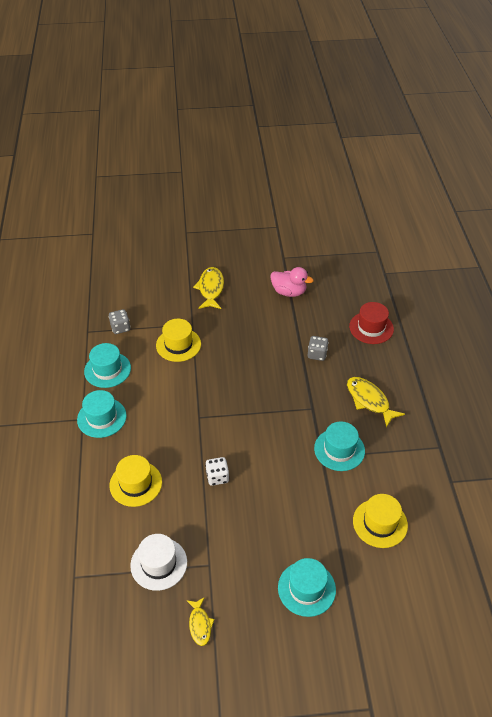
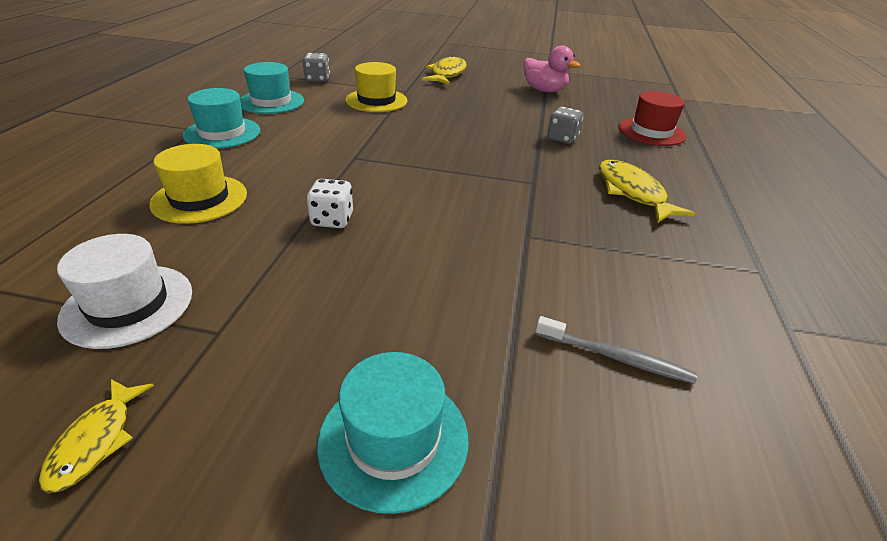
camera: 15 degrees right, 10 degrees down
(339, 449) = (562, 234): turquoise hat -> none
(380, 523) = (615, 357): yellow hat -> grey toothbrush

